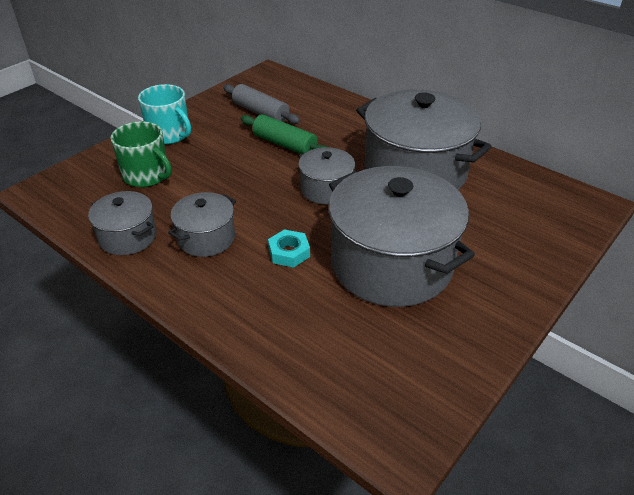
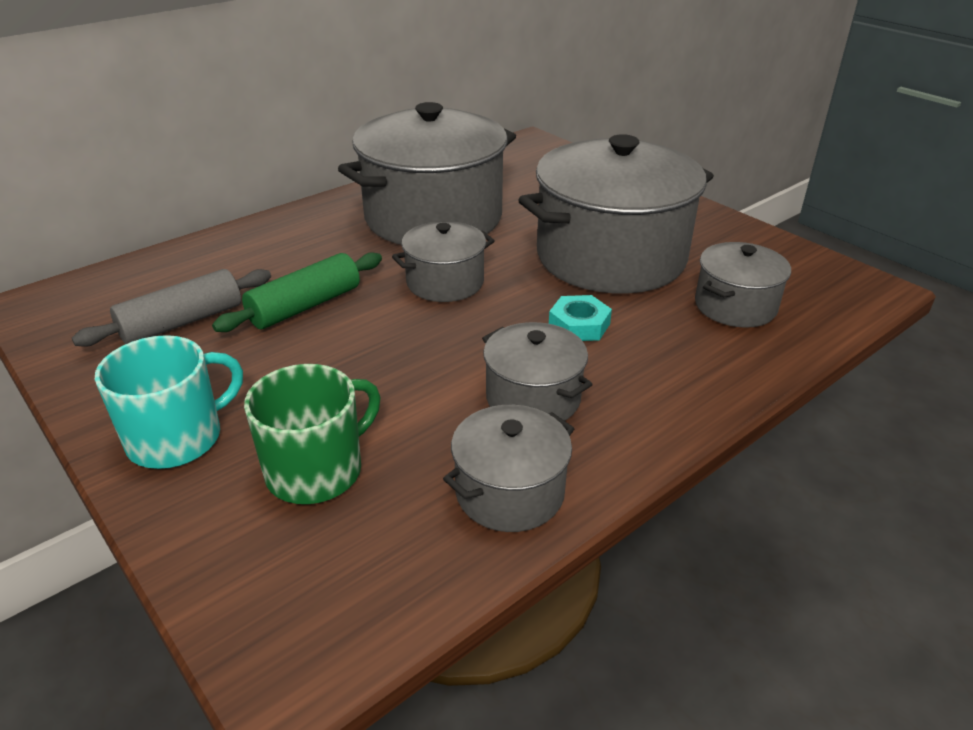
camera: 80 degrees left, 5 degrees down
(336, 338) = (735, 306): none -> grey pot

